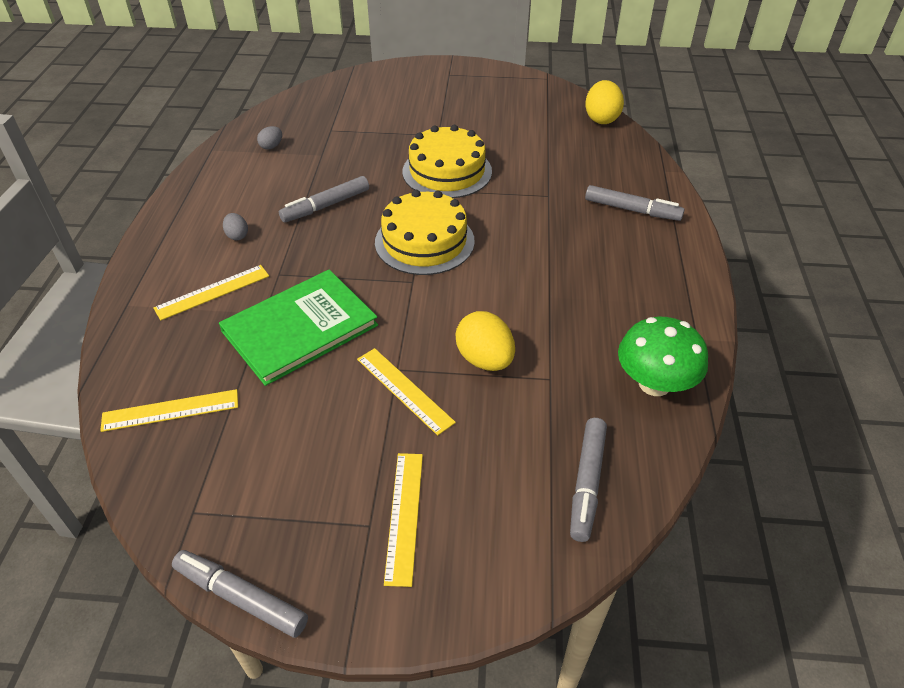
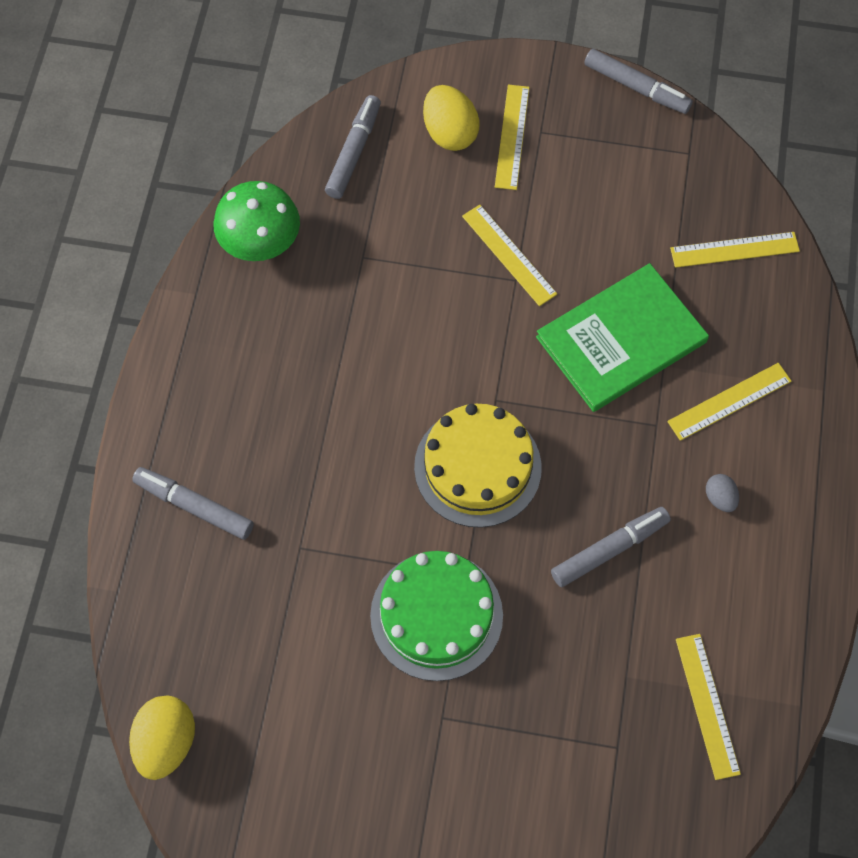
camera: 175 degrees left, 20 degrees up
(271, 146) = (707, 705): grey egg -> yellow ruler
(447, 171) = (436, 615): yellow cake -> green cake
(484, 359) = (425, 284): yellow egg -> yellow egg (450, 133)

